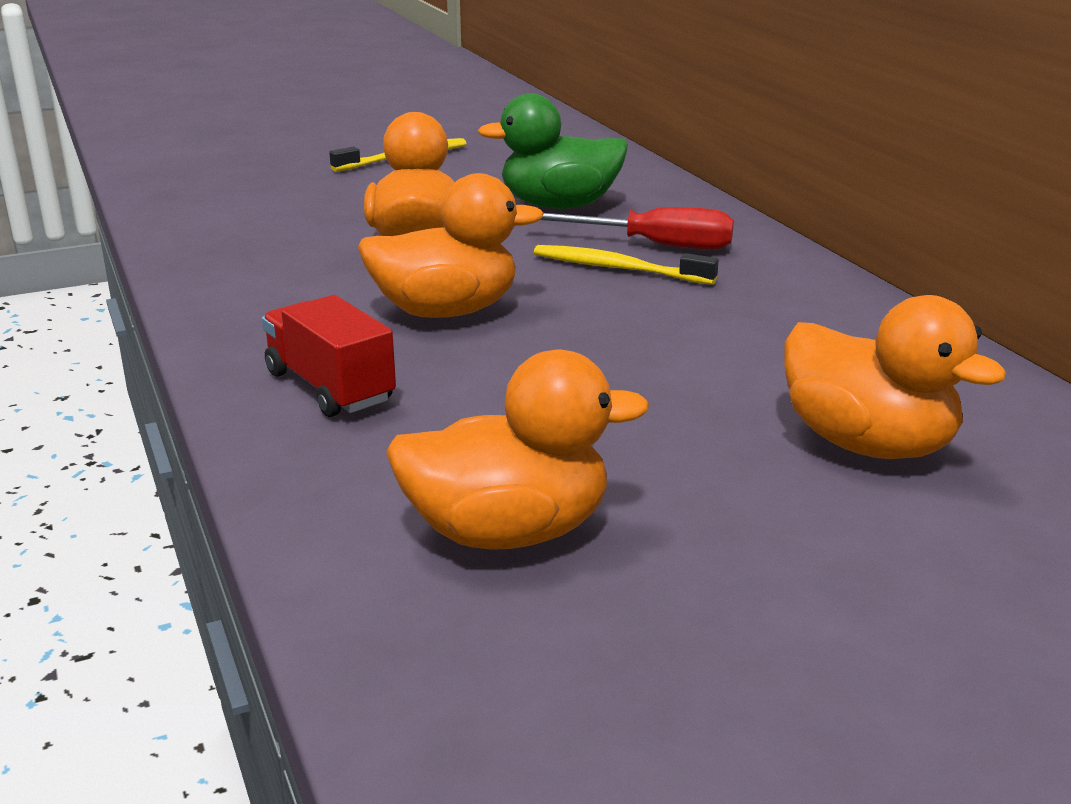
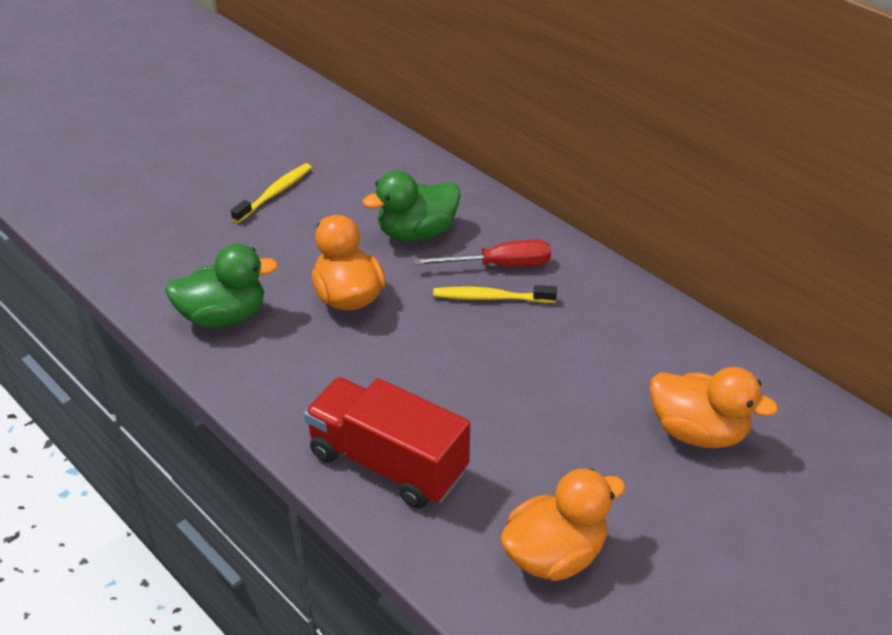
camera: 20 degrees left, 15 degrees up
(242, 234) = (224, 316): none -> green duck
(330, 387) = (388, 463): red truck -> red truck, size x1.61
(446, 311) = (411, 370): orange duck -> none

